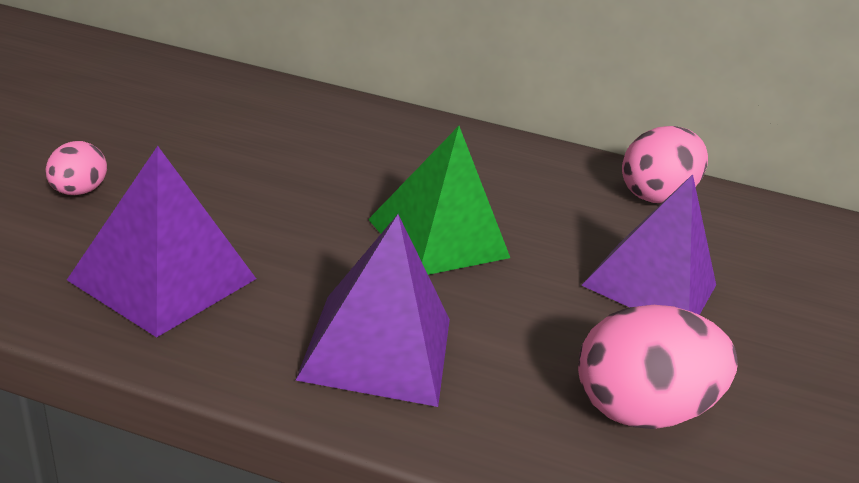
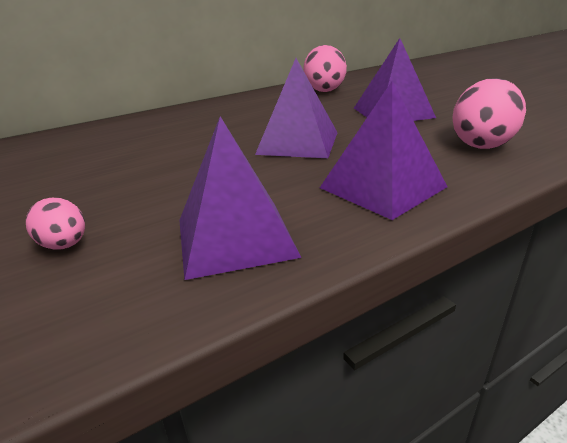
camera: 40 degrees left, 0 degrees up
(438, 238) = (298, 143): green pyramid -> purple pyramid

